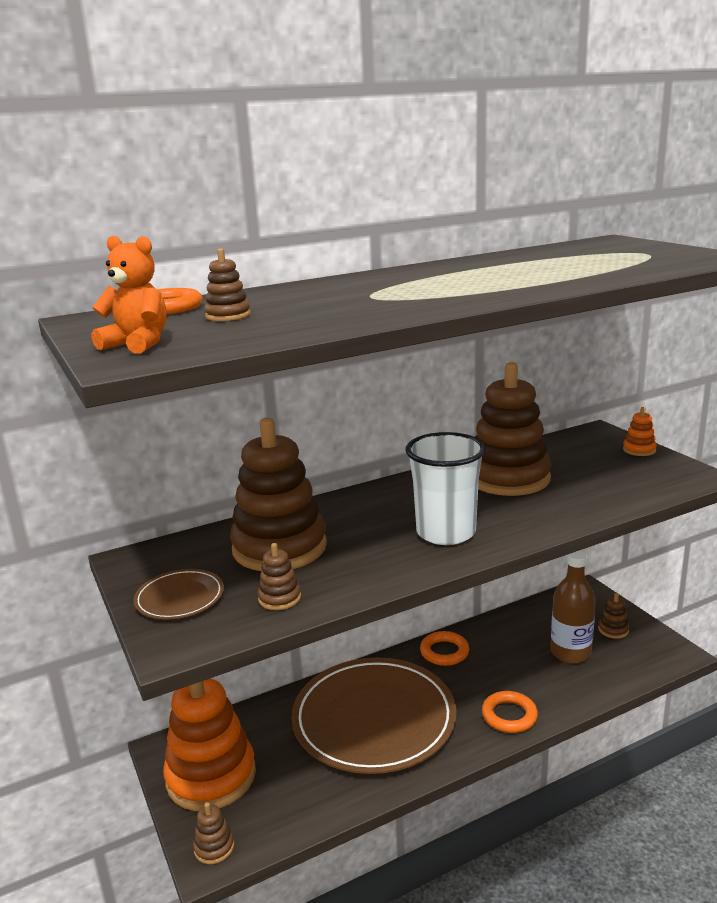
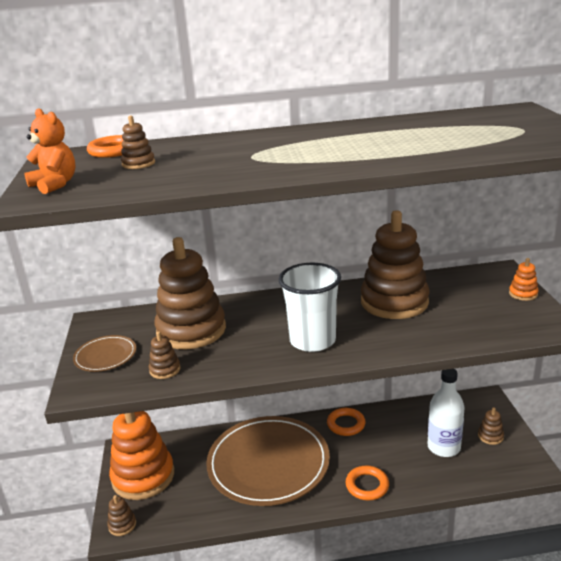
camera: 20 degrees right, 5 degrees up
(570, 652) = (444, 447): brown bottle -> white bottle

